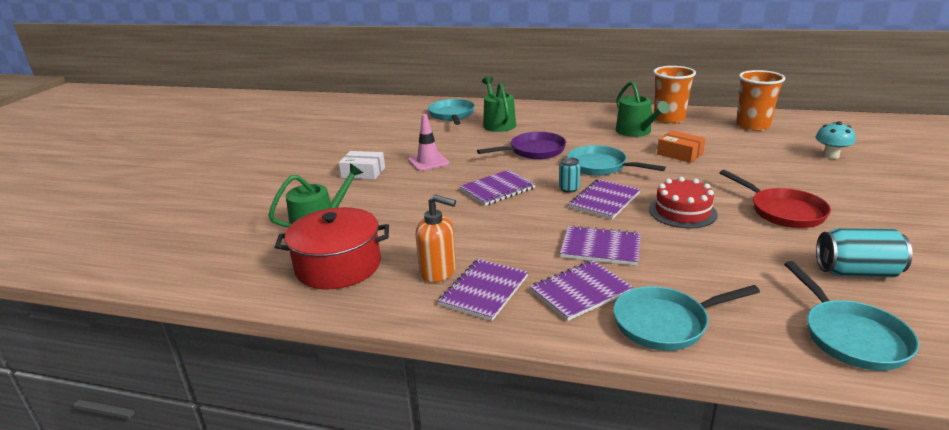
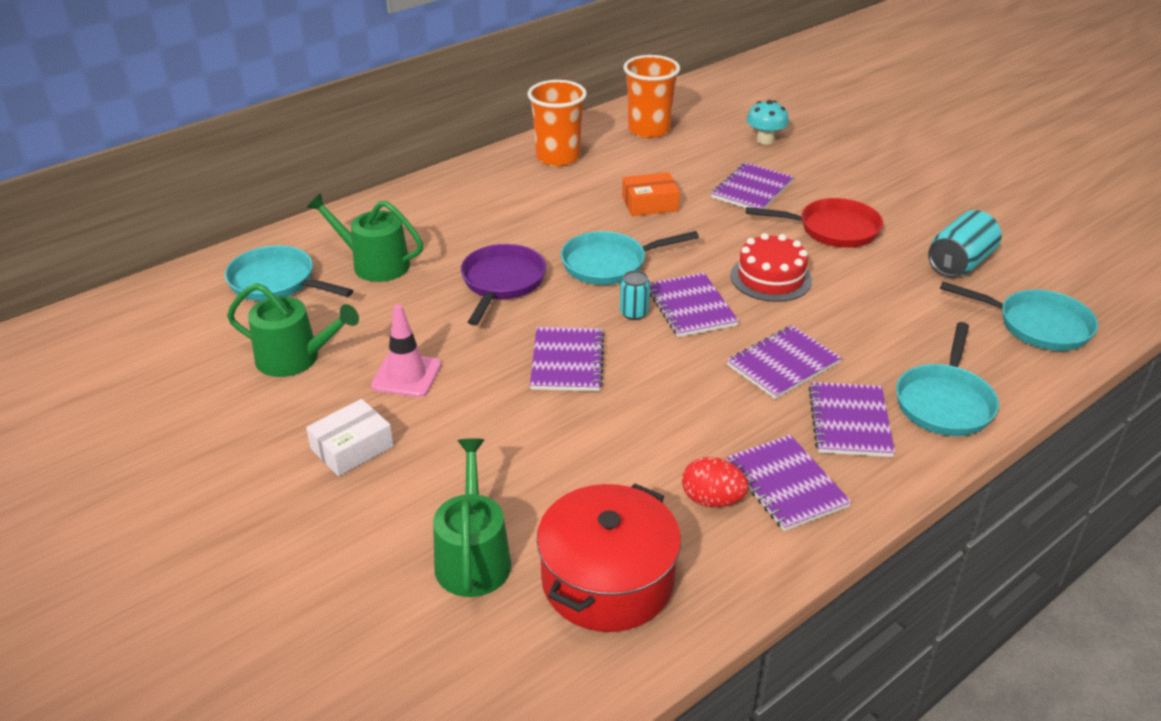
camera: 55 degrees left, 10 degrees up
(438, 271) = (712, 500): orange soap dispenser -> red egg
(636, 132) = (557, 194): green watering can -> green watering can (295, 358)
(764, 172) = (752, 189): none -> purple notebook

